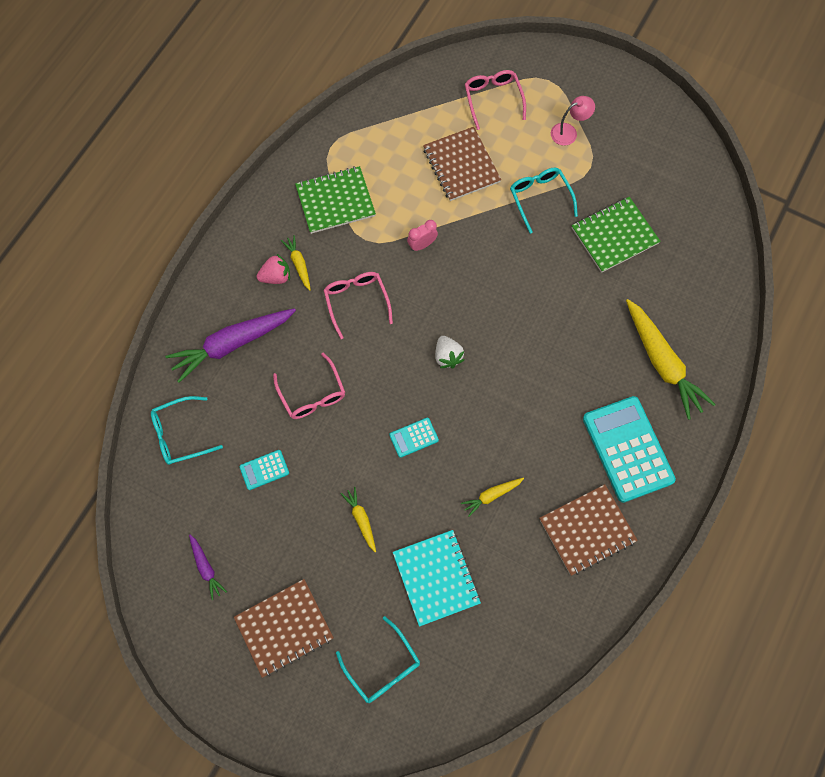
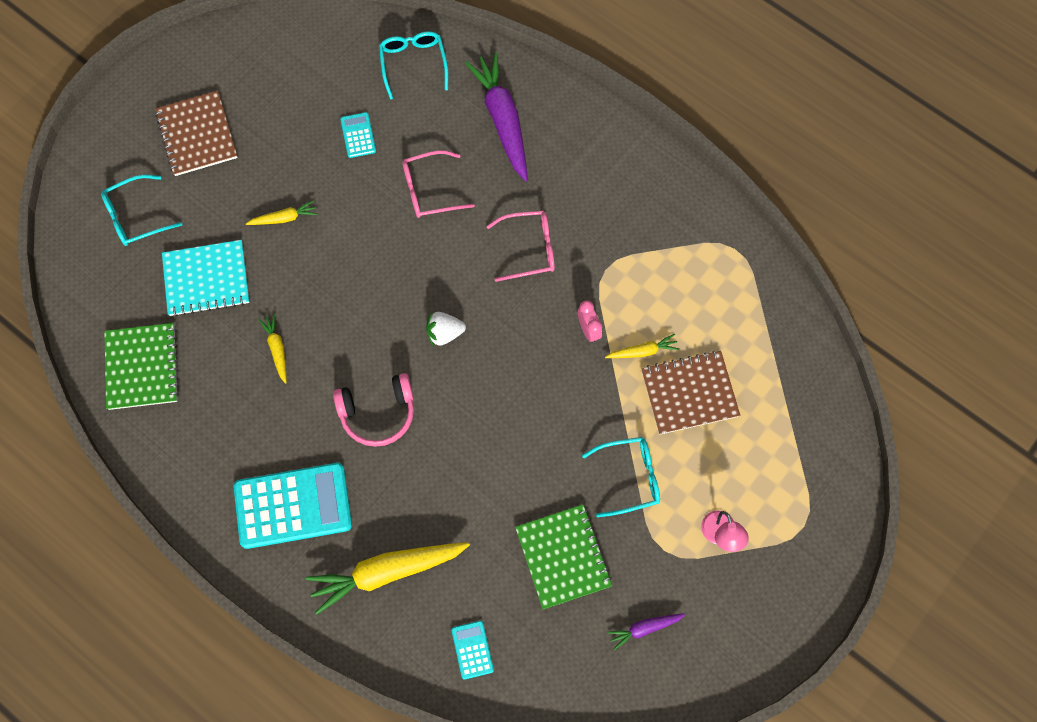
camera: 100 degrees right, 0 degrees up
(206, 568) = (273, 74): purple carrot -> purple carrot (644, 628)
(276, 277) = (575, 171): pink strawberry -> none
(299, 264) = (586, 196): yellow carrot -> yellow carrot (642, 351)
(335, 201) = (660, 245): green notebook -> green notebook (142, 367)
(414, 437) = (359, 282): turquoise calculator -> turquoise calculator (472, 650)
(493, 100) = (780, 450): pink glasses -> none
(531, 396) = (378, 413): none -> pink headphones
(587, 530) = (215, 440): brown notebook -> none

